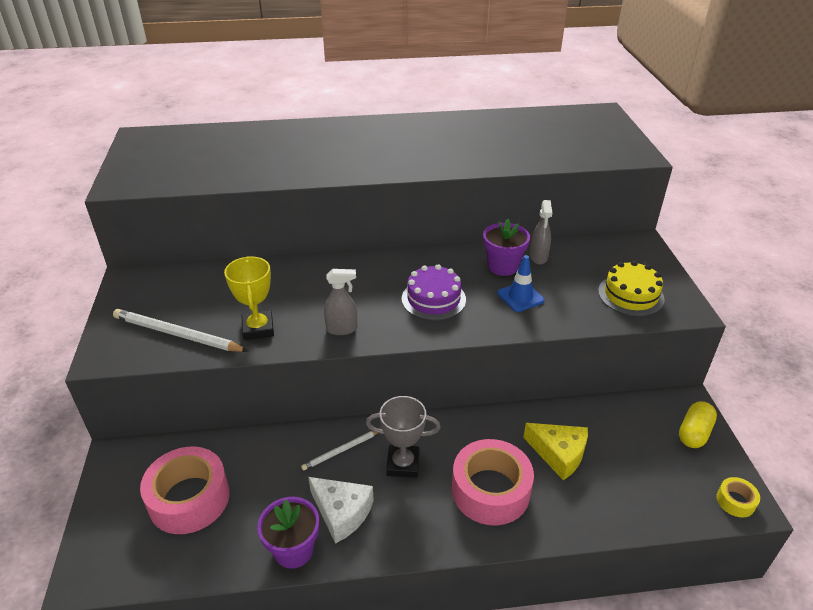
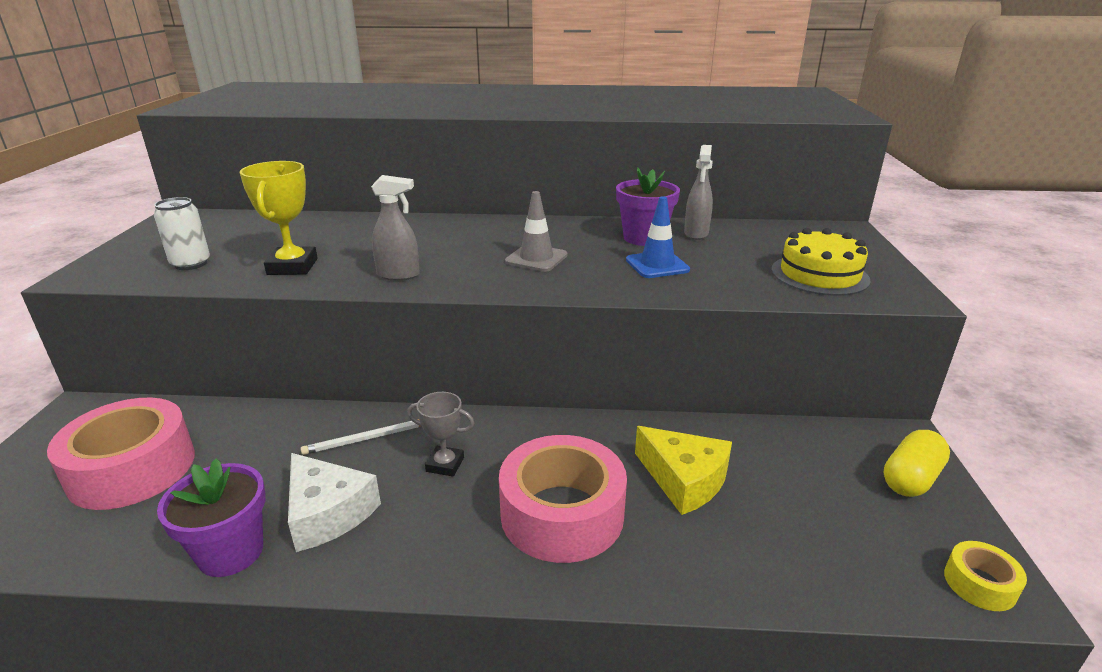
camera: 10 degrees right, 10 degrees down
(177, 334) = (191, 264): white pencil -> white can
(403, 464) = (445, 464): grey trophy -> grey trophy, size x0.65
(433, 299) = (536, 258): purple cake -> grey traffic cone

